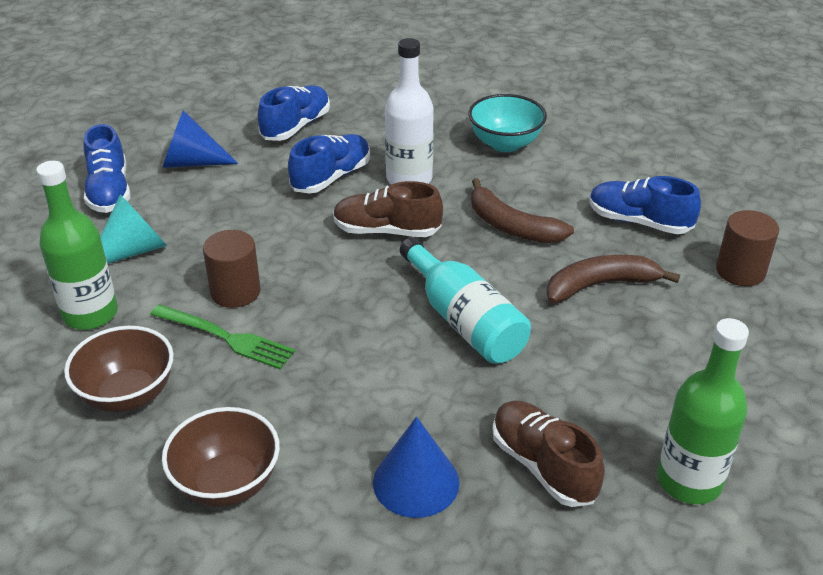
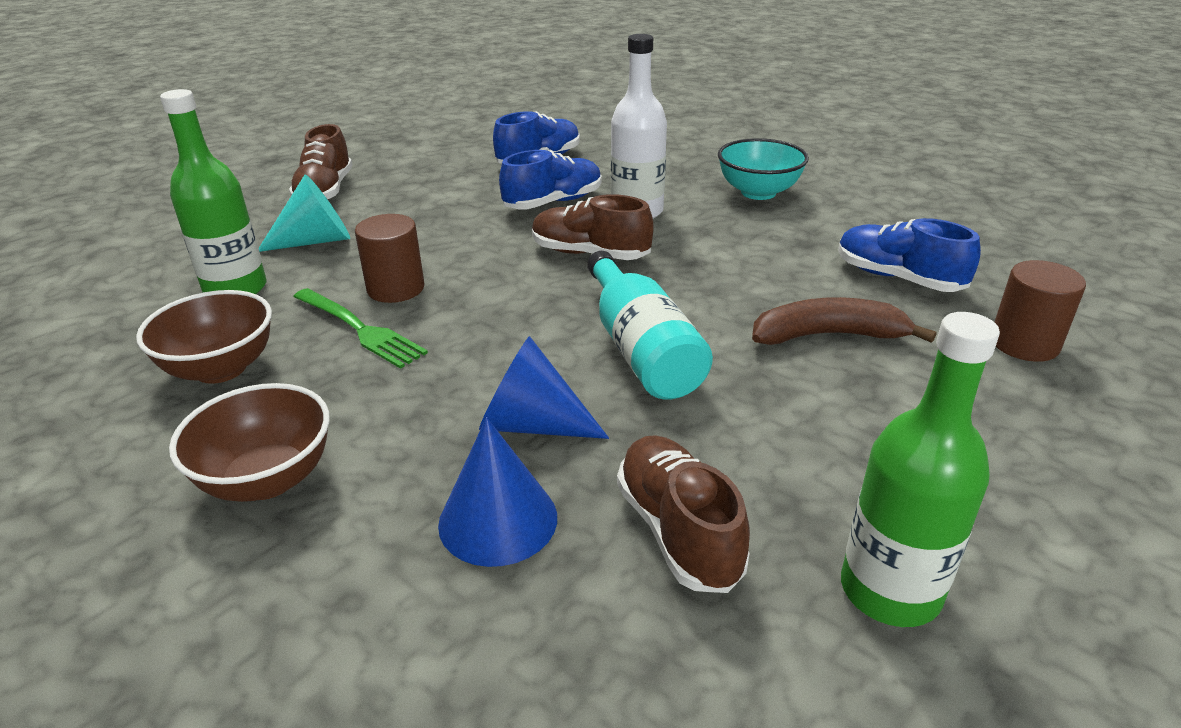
camera: 15 degrees right, 5 degrees down
(109, 191) = (325, 192): blue shoe -> brown shoe
(191, 162) = (419, 177): blue cone -> blue cone (531, 424)
(511, 226) = (737, 265): brown banana -> none

